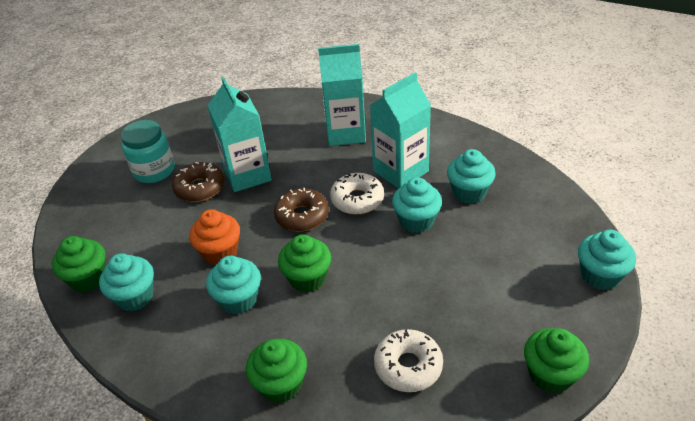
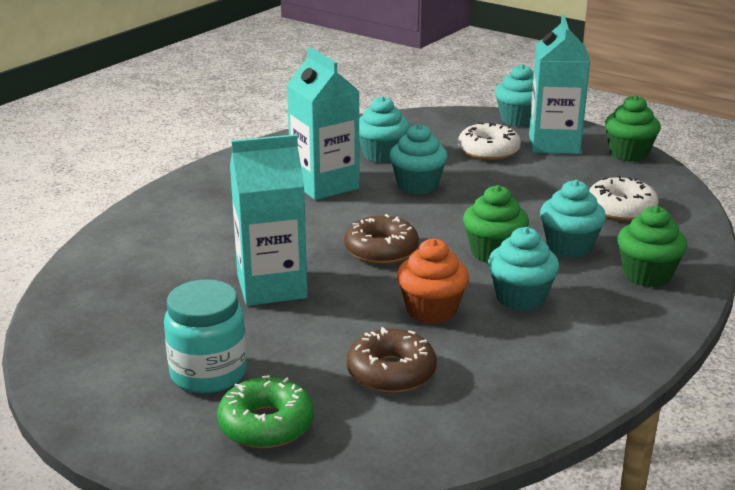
camera: 85 degrees left, 15 degrees down
(88, 279) = (456, 428): green cupcake -> none
(105, 201) = (266, 425): none -> green donut
(135, 297) = (503, 380): turquoise cupcake -> turquoise cupcake (569, 246)
(200, 188) = (281, 327): brown donut -> brown donut (391, 372)
(345, 133) = (221, 211): turquoise carton -> turquoise carton (554, 144)
(357, 200) = (365, 214): white donut -> white donut (488, 151)

